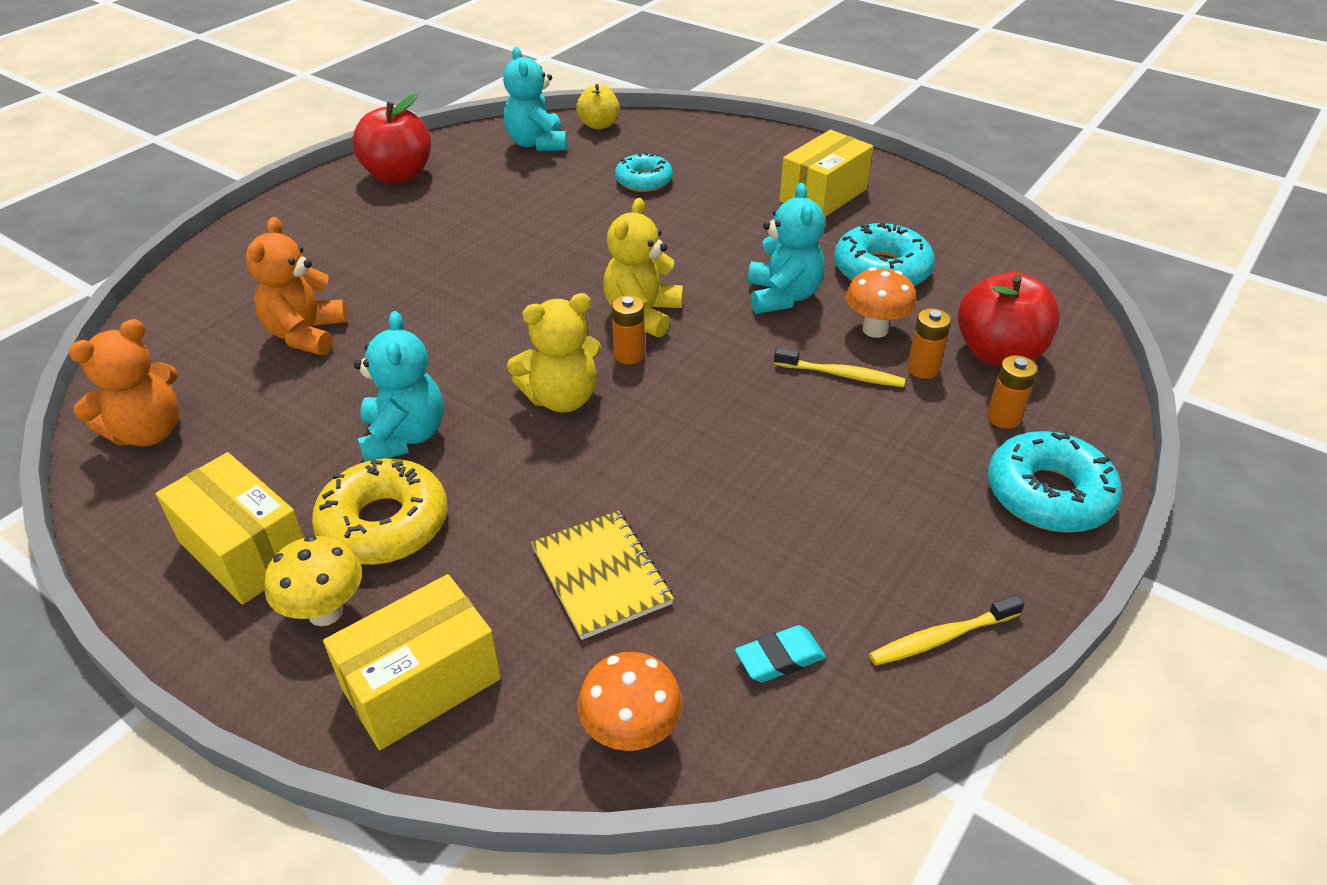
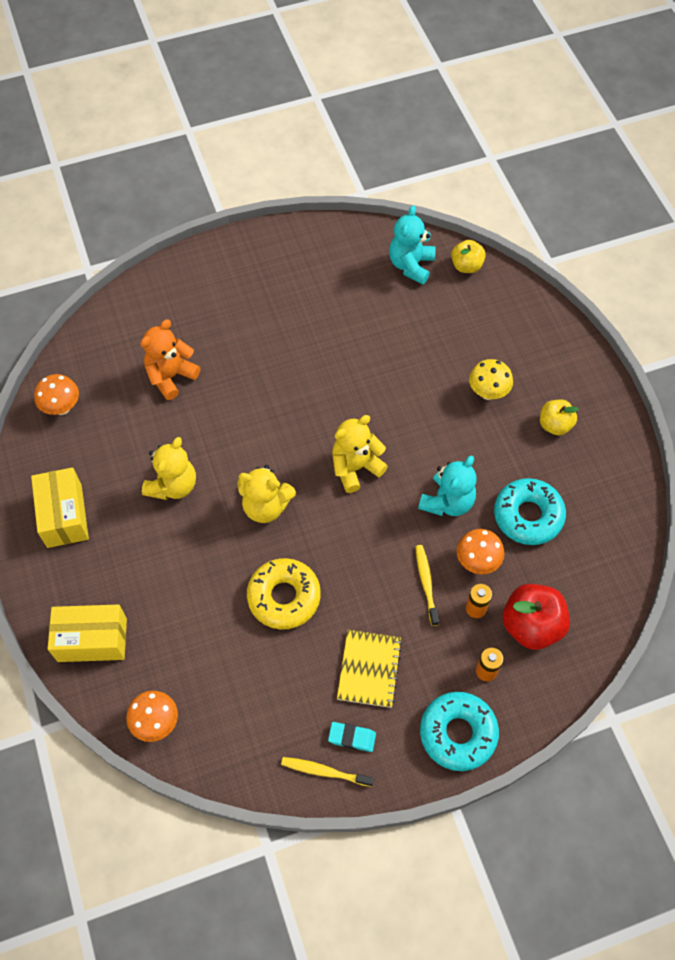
camera: 35 degrees right, 20 degrees up
(148, 432) = (62, 408): orange teddy bear -> orange mushroom
(325, 612) = (77, 574): yellow mushroom -> yellow mushroom (488, 393)
(384, 524) = (130, 538): yellow donut -> yellow donut (284, 597)
(398, 175) = (304, 254): red apple -> none
(404, 437) = (173, 485): turquoise teddy bear -> yellow teddy bear
(601, 576) = (203, 633): yellow notebook -> yellow notebook (369, 669)
(629, 355) = (324, 495): orange battery -> none
(644, 181) = (450, 344): turquoise donut -> none
(779, 658) = (244, 731): turquoise eraser -> turquoise eraser (352, 737)
(823, 195) = (554, 425): yellow box -> yellow apple
(841, 375) = (426, 583): yellow toothbrush -> yellow toothbrush turned 150 degrees counterclockwise

